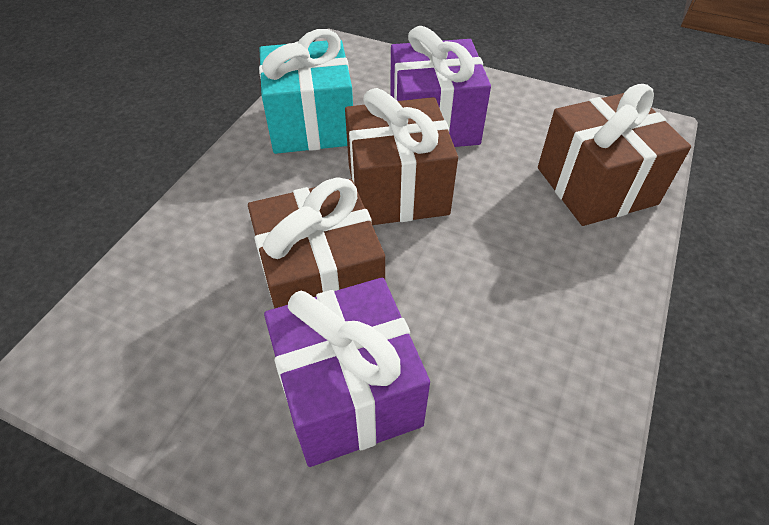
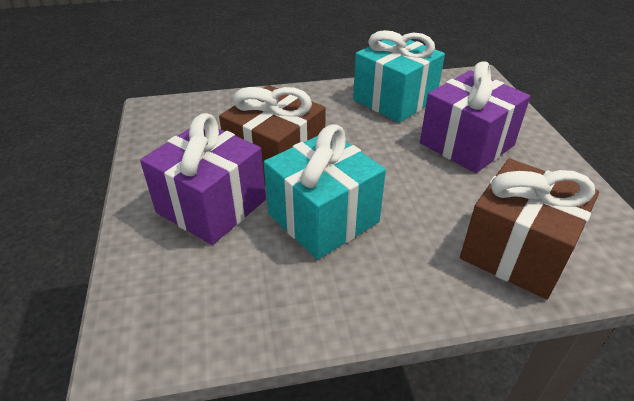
camera: 55 degrees right, 10 degrees down
(397, 189) = (383, 156): brown gift -> none
(455, 294) = (323, 218): none -> turquoise gift

